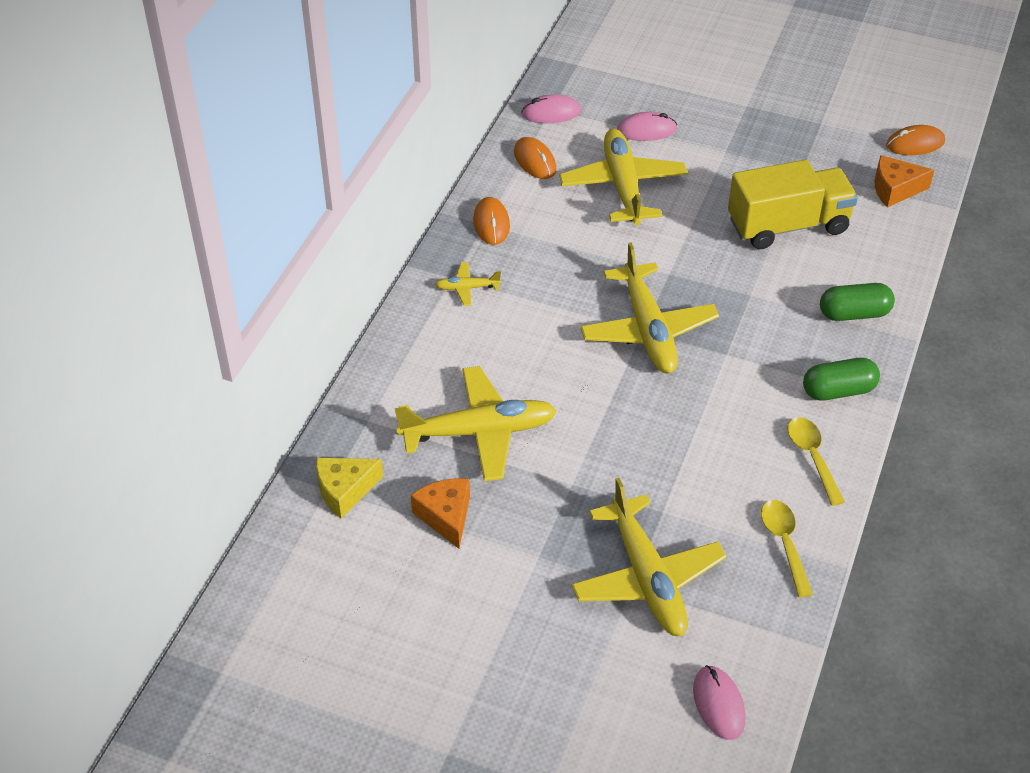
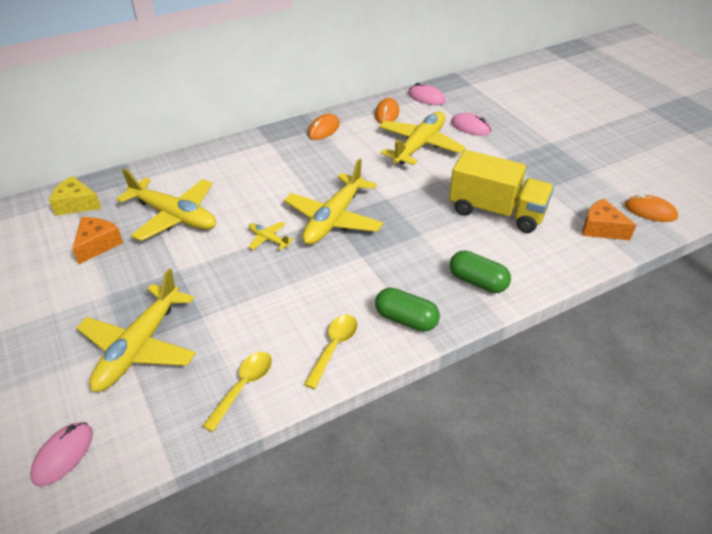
camera: 40 degrees right, 5 degrees down
(467, 288) = (269, 150): yellow plane -> yellow plane (268, 239)

